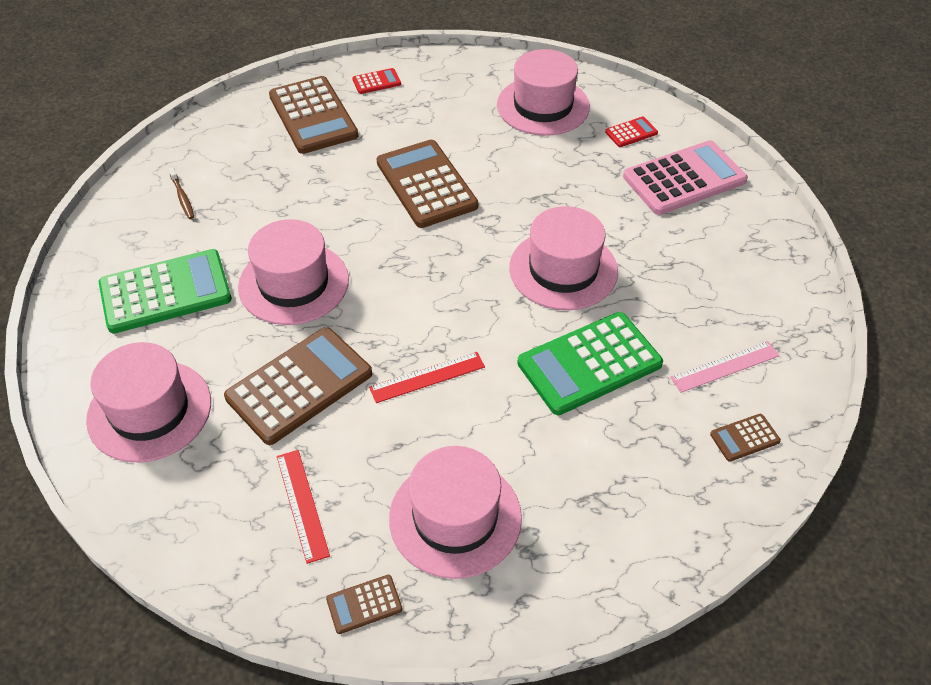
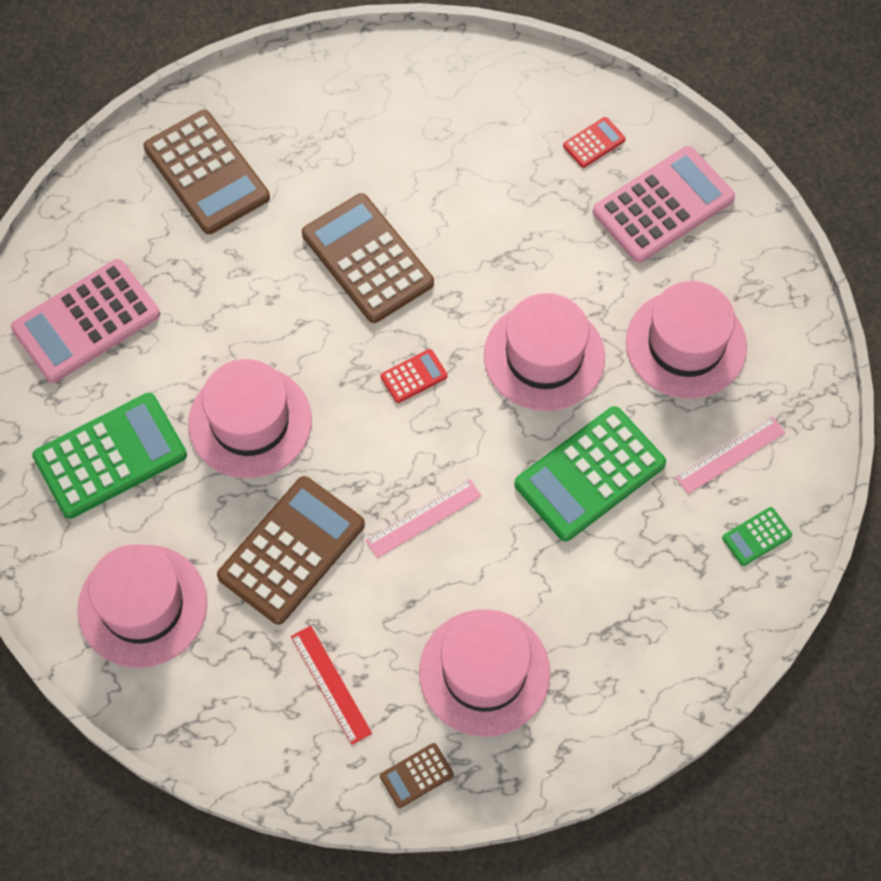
camera: 10 degrees left, 15 degrees up
(182, 197) = (86, 321): brown toothbrush -> pink calculator
(376, 82) = (271, 105): red calculator -> red calculator (414, 376)
(427, 377) = (423, 518): red ruler -> pink ruler
(543, 106) = (483, 115): pink hat -> pink hat (686, 344)
(744, 438) = (756, 536): brown calculator -> green calculator

